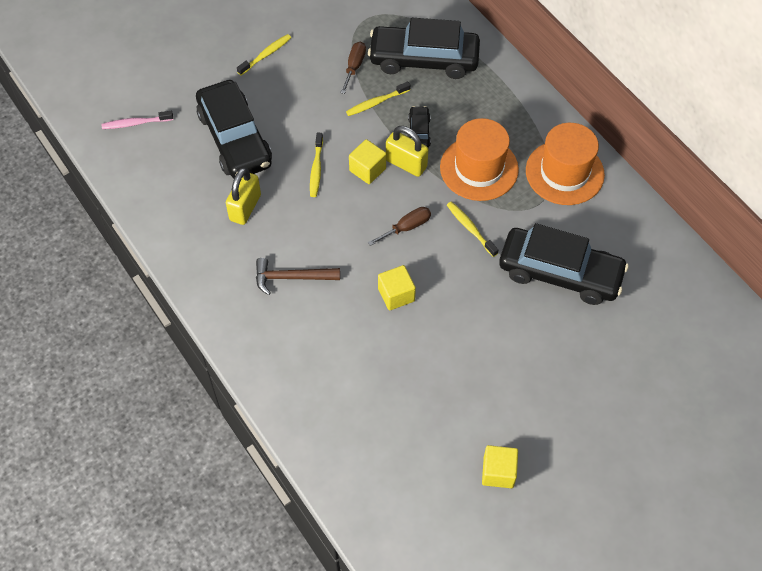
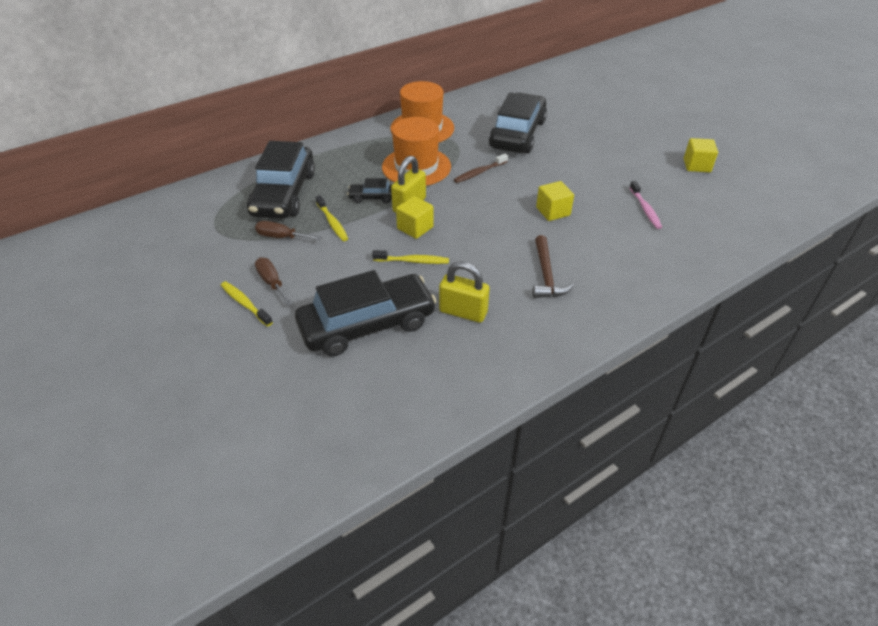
camera: 90 degrees left, 15 degrees down
(136, 123) = (330, 424): pink toothbrush -> pink toothbrush (645, 209)
(406, 227) = (481, 205): brown screwdriver -> brown screwdriver (272, 282)
(470, 228) = (479, 172): yellow toothbrush -> brown toothbrush

